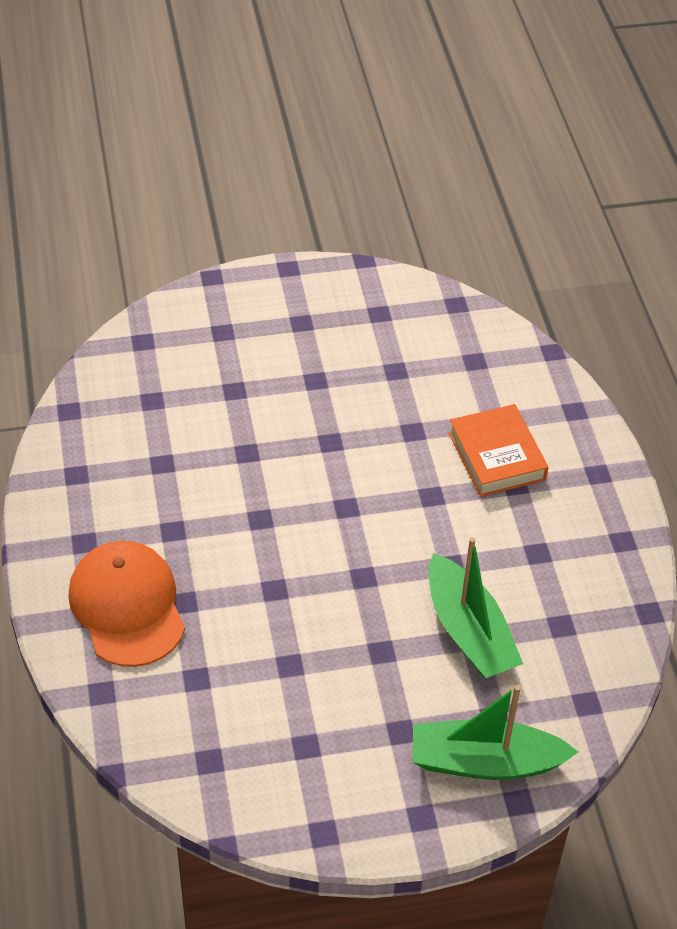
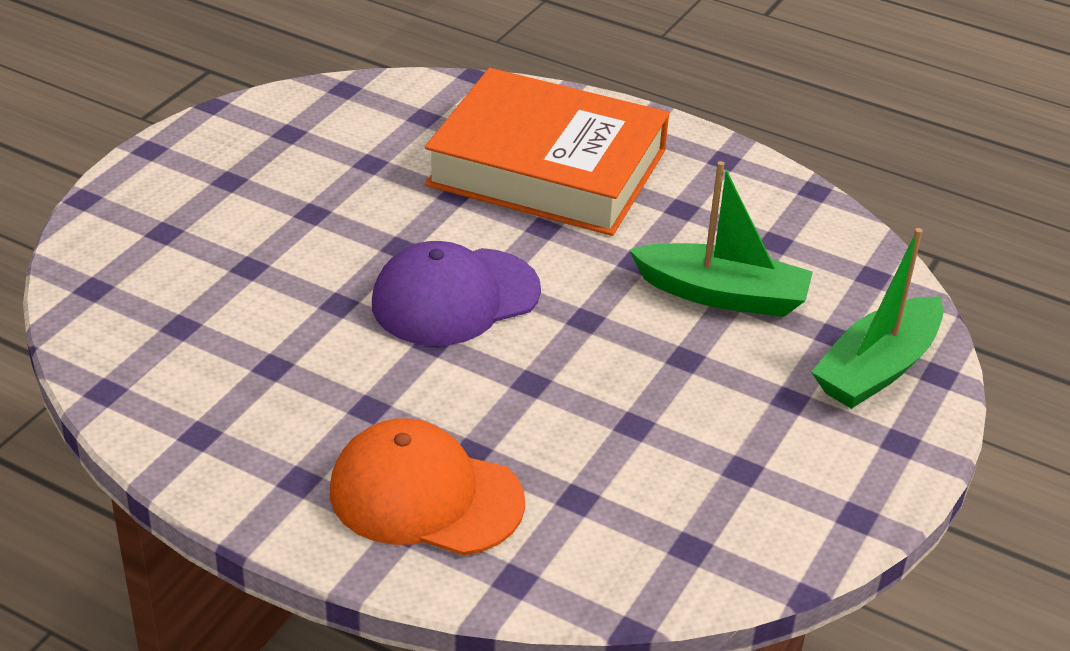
camera: 50 degrees left, 10 degrees down
(313, 501) = (455, 297): none -> purple cap
(496, 456) = (547, 168): orange book -> orange book, size x1.93

